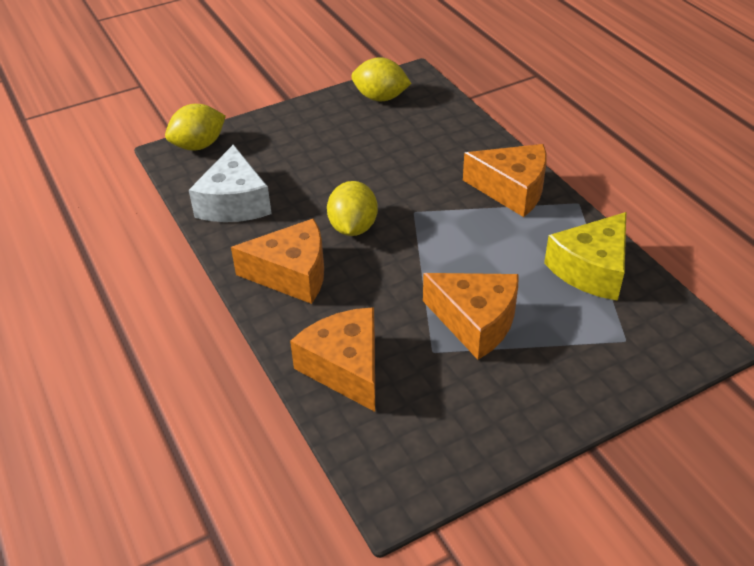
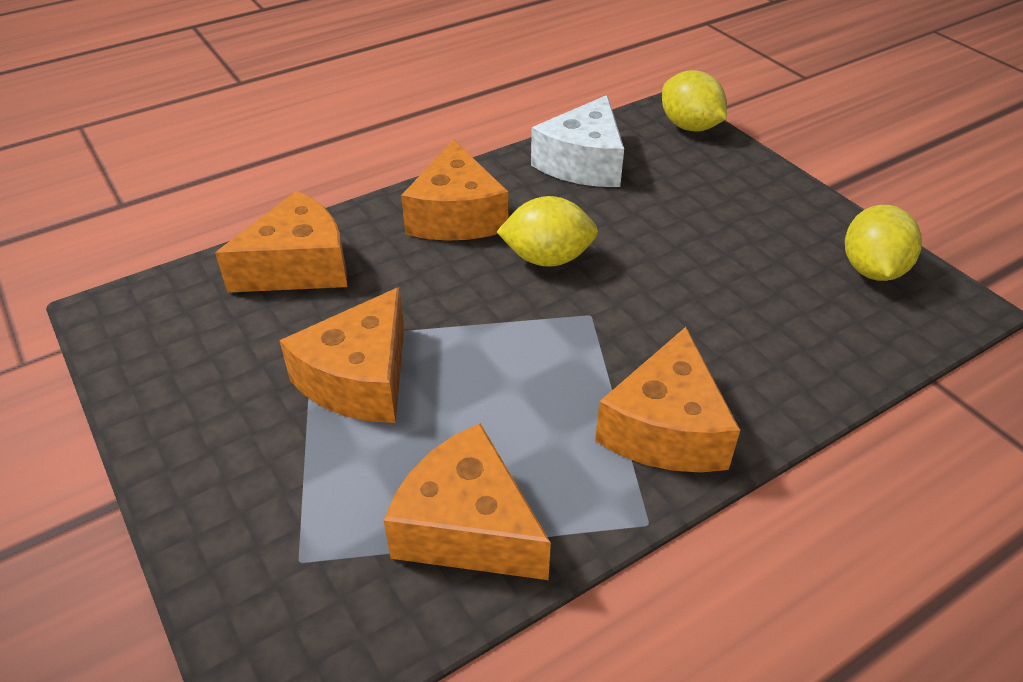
camera: 85 degrees right, 0 degrees up
(234, 202) = (583, 163): white cheese -> white cheese turned 60 degrees counterclockwise
(591, 269) = (467, 527): yellow cheese -> orange cheese

